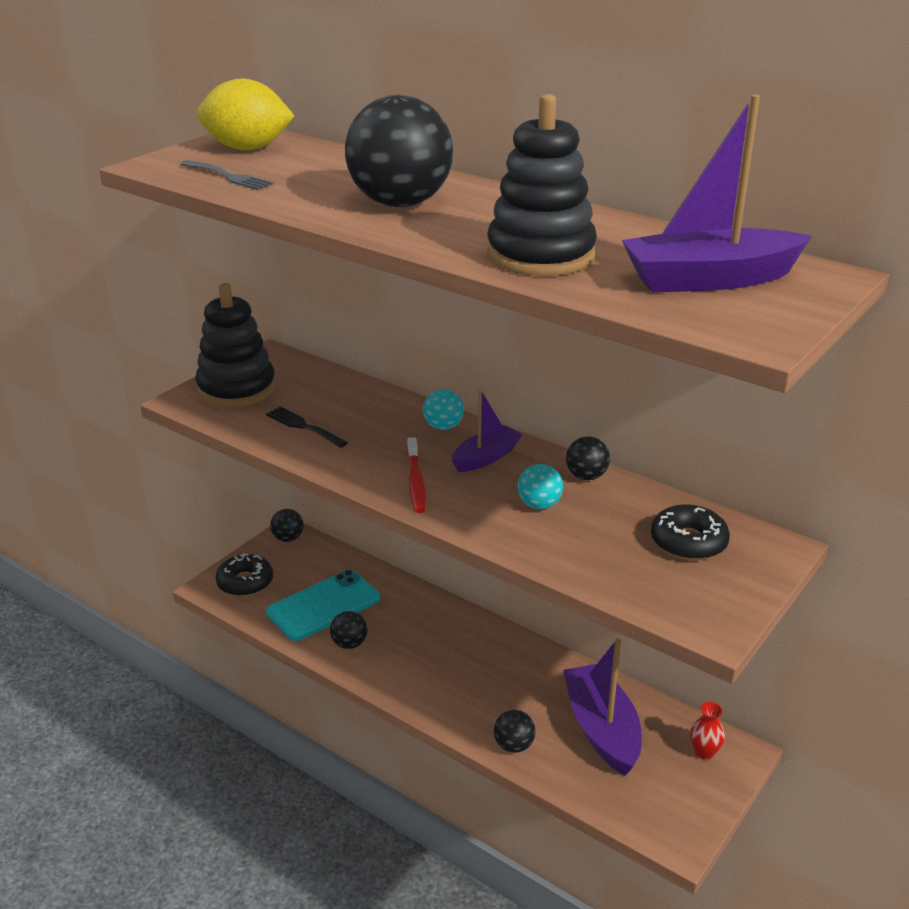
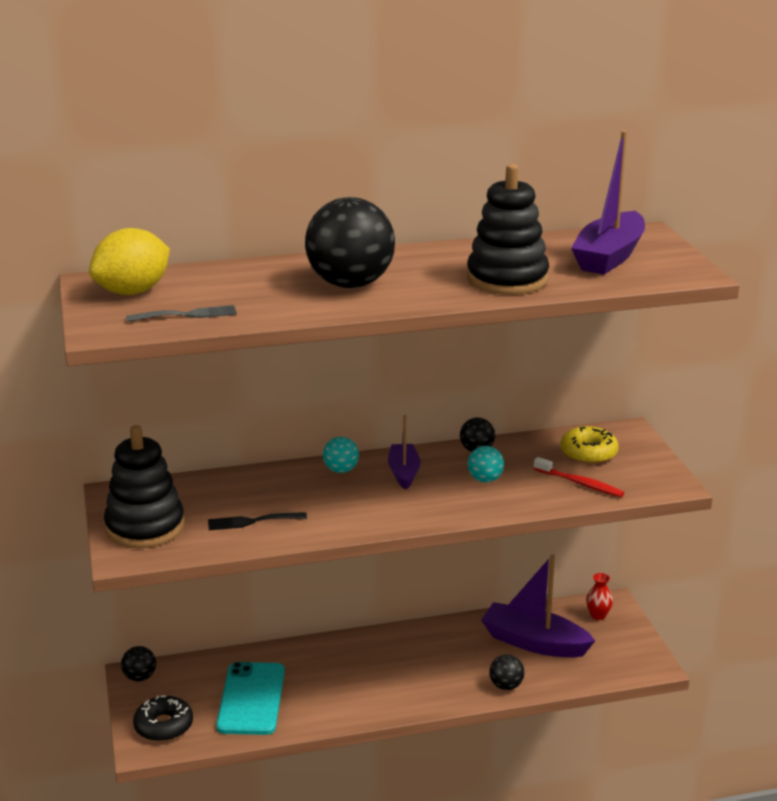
camera: 50 degrees left, 5 degrees down
(349, 644) = (312, 707): black ball -> none
(416, 482) = (395, 509): red toothbrush -> red toothbrush (580, 483)
(688, 542) = (588, 453): black donut -> yellow donut

